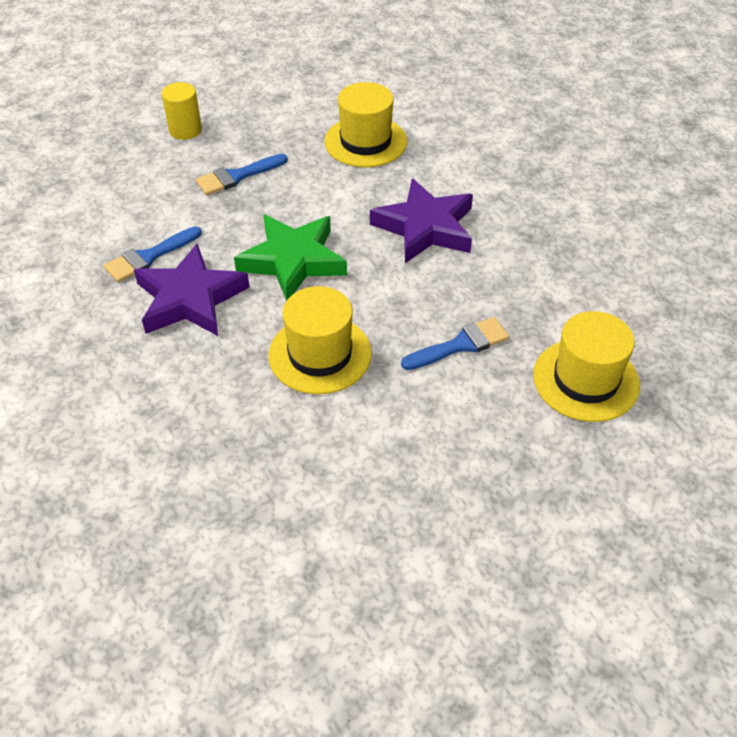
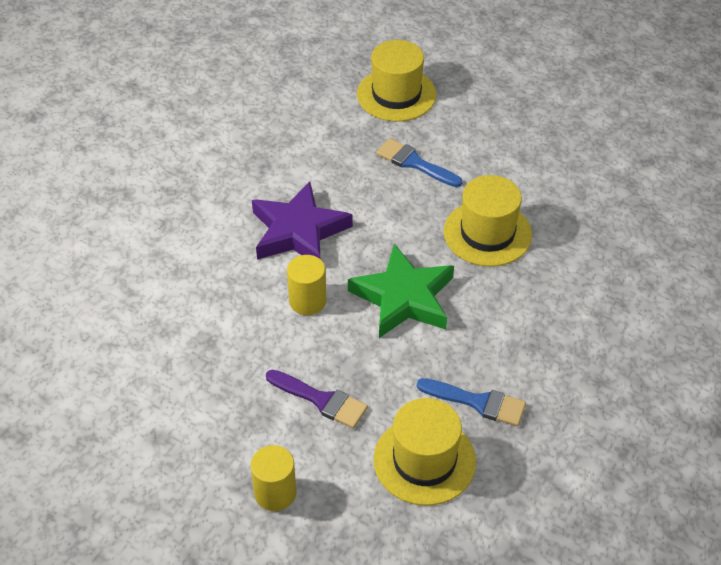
camera: 120 degrees left, 0 degrees up
(190, 299) = (500, 342): purple star -> none
(237, 176) = (321, 400): blue brush -> purple brush
(340, 204) = (307, 301): none -> yellow cylinder
(365, 142) = (199, 325): yellow hat -> yellow hat (424, 460)

